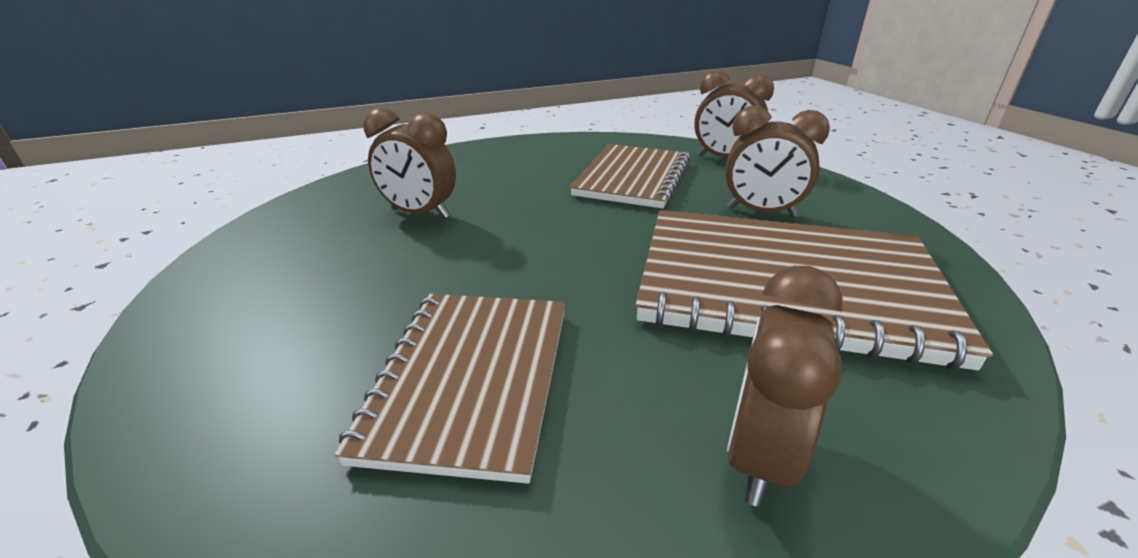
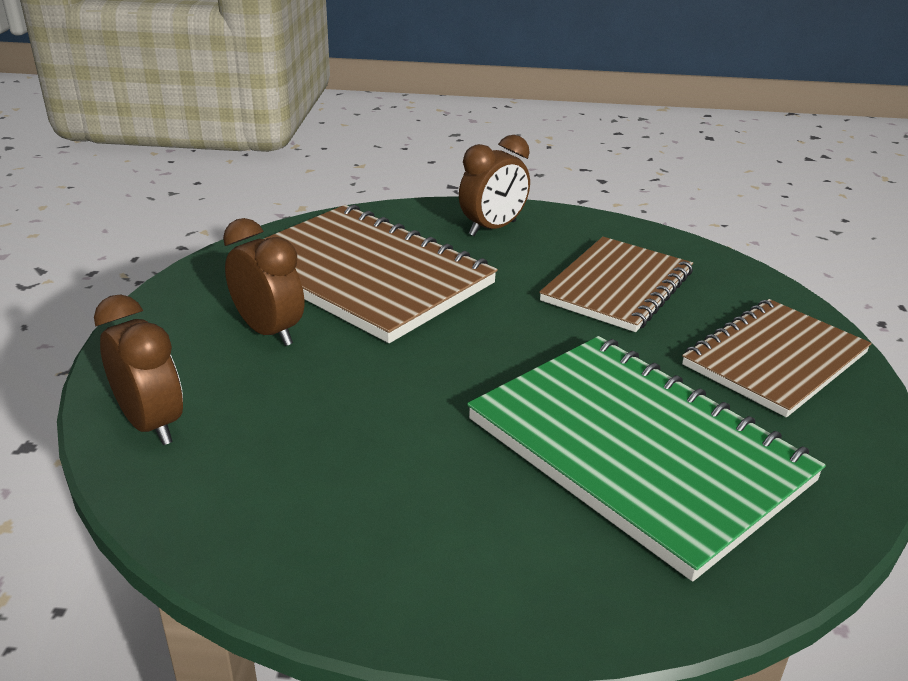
camera: 155 degrees left, 0 degrees up
(420, 213) = (636, 450): brown clock -> green notebook
(633, 178) = (324, 427): brown notebook -> brown notebook (775, 359)

